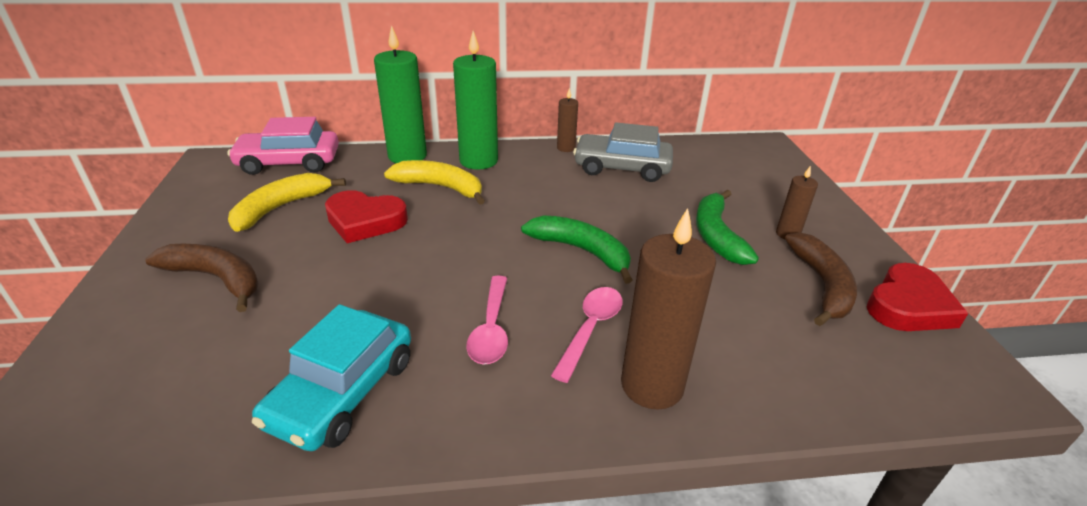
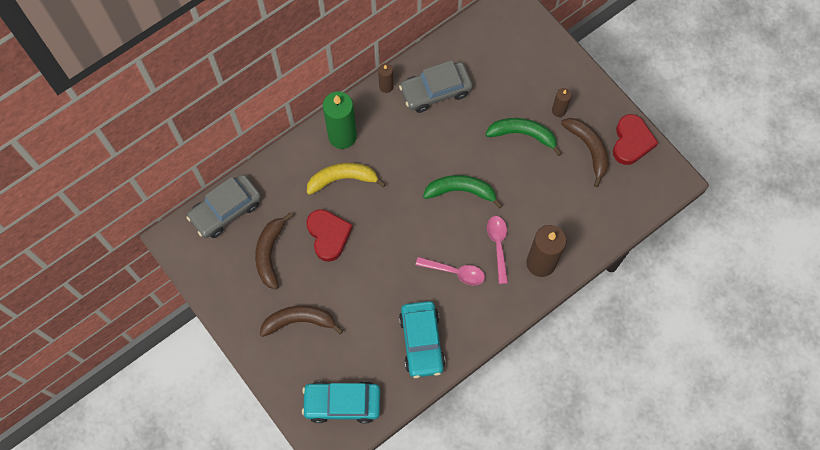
camera: 30 degrees left, 35 degrees up
(115, 409) = (342, 403): none -> turquoise car
(280, 208) = (270, 253): yellow banana -> brown banana
(289, 162) = (226, 210): pink car -> grey car
(365, 221) = (328, 235): red heart -> red heart turned 90 degrees counterclockwise
(407, 156) = (293, 158): green candle -> none
(491, 329) = (455, 272): pink spoon -> pink spoon turned 45 degrees counterclockwise
(716, 235) = (522, 134): green banana -> green banana turned 135 degrees clockwise

